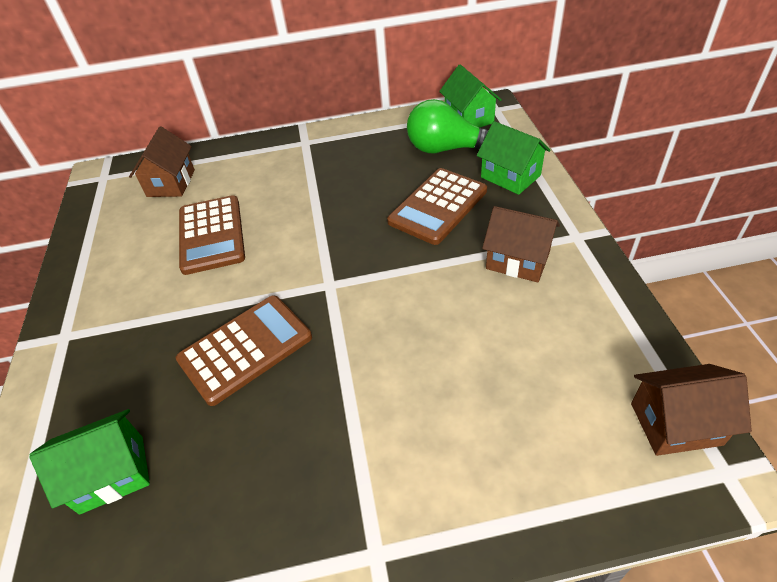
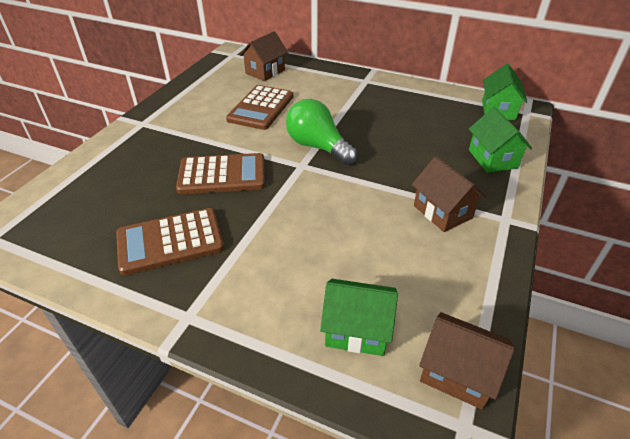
camera: 30 degrees right, 5 degrees down
(112, 474) = (104, 198): green house -> green house (357, 330)
(438, 206) = (418, 154): brown calculator -> brown calculator (170, 241)
(446, 149) = (460, 122): green light bulb -> green light bulb (318, 147)

